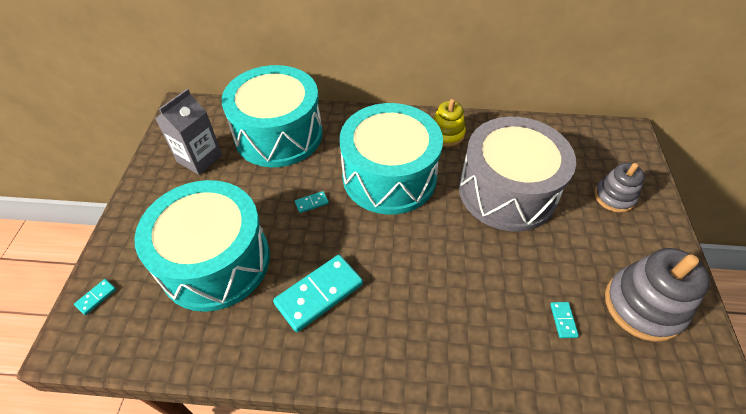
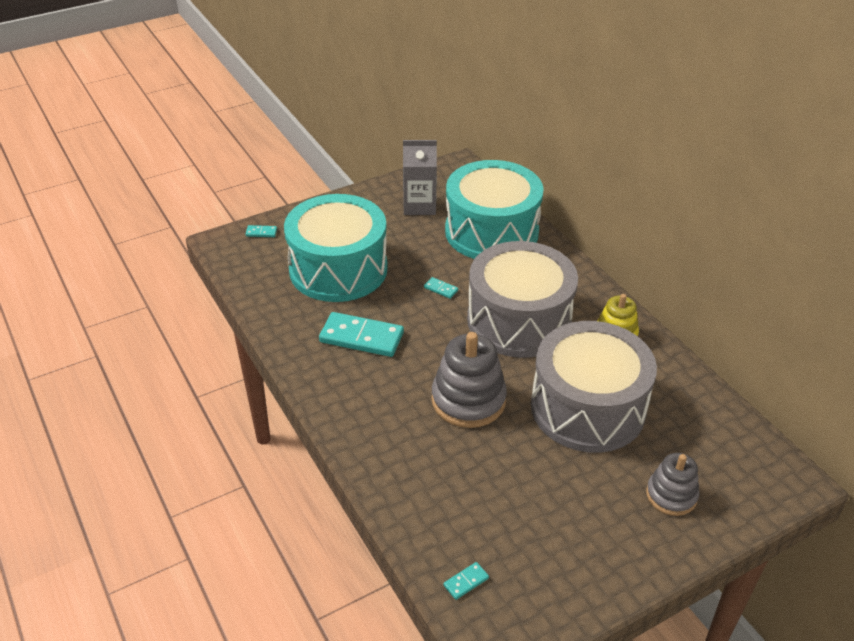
camera: 55 degrees right, 10 degrees down
(389, 176) = (519, 320): turquoise drum -> grey drum
(563, 320) = (474, 501): turquoise domino -> turquoise domino (466, 582)
(643, 306) = (546, 558): grey stacking toy -> grey stacking toy (468, 400)

